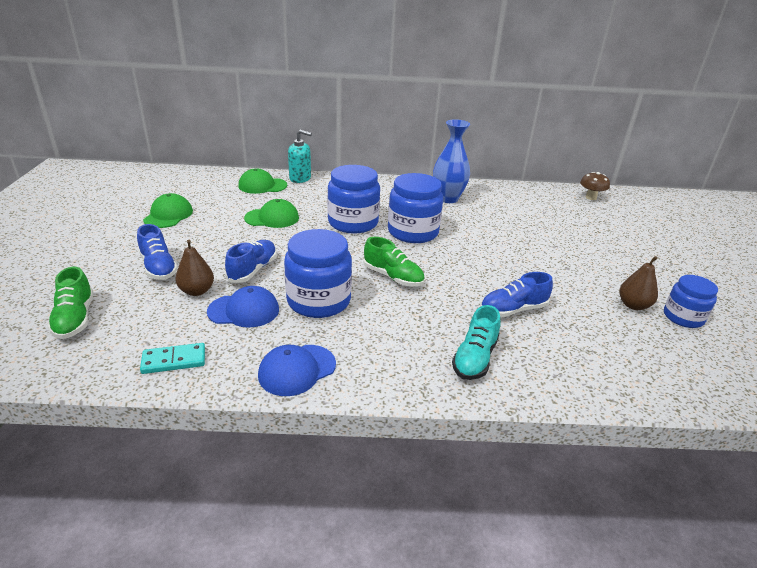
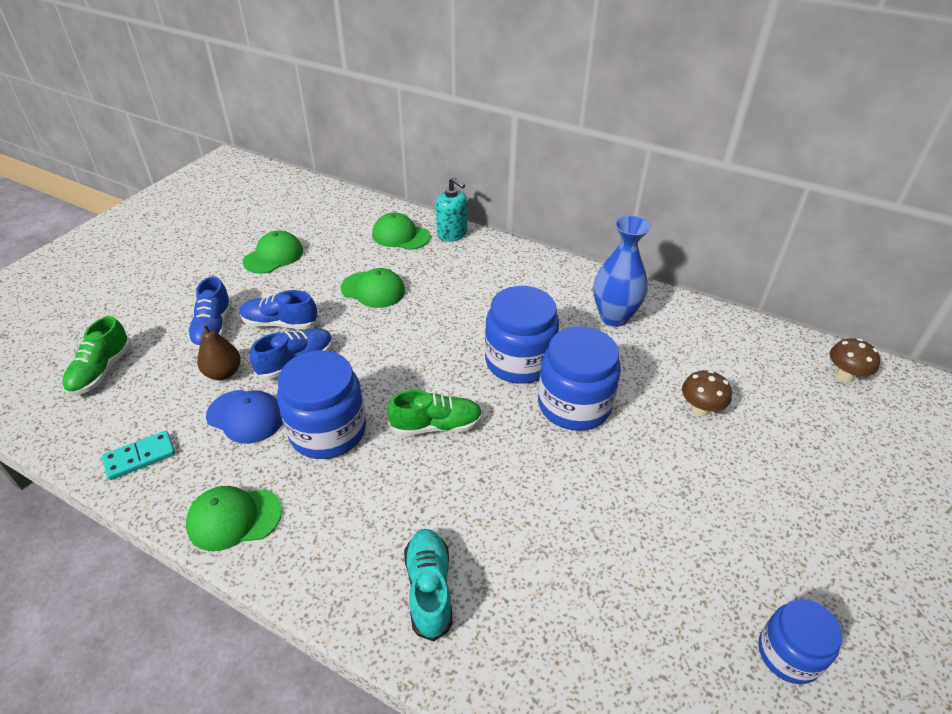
camera: 30 degrees right, 10 degrees up
(174, 360) = (140, 457): turquoise domino -> turquoise domino turned 45 degrees counterclockwise
(297, 370) = (234, 518): blue cap -> green cap
(353, 223) = (458, 324): blue jar -> blue jar (574, 405)
(393, 277) = (436, 425): green shoe -> green shoe turned 75 degrees counterclockwise
(475, 358) = (429, 588): turquoise shoe -> turquoise shoe turned 120 degrees clockwise
(513, 310) = (541, 535): blue shoe -> blue shoe (280, 323)
(537, 228) = (700, 409): none -> brown mushroom
(633, 305) = (725, 599): brown pear -> none

